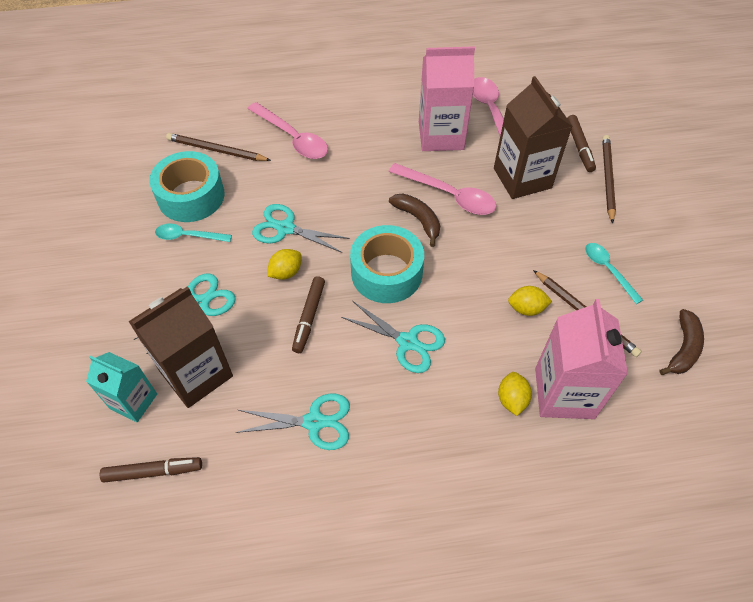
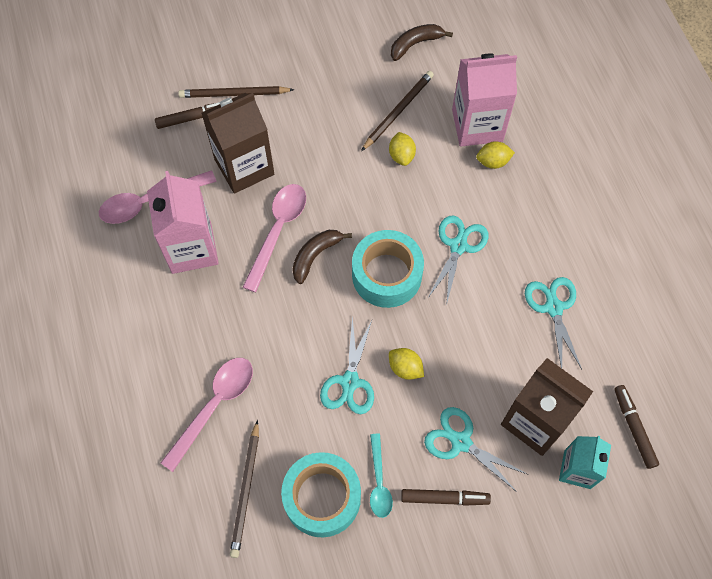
camera: 100 degrees left, 10 degrees up
(309, 317) = (452, 335): brown marker -> brown marker (444, 498)
(608, 270) = (346, 94): turquoise spoon -> none
(683, 348) = (415, 44): brown banana -> brown banana turned 45 degrees counterclockwise

